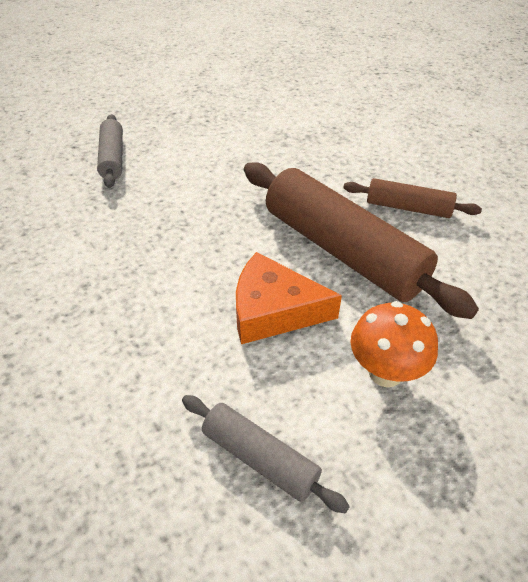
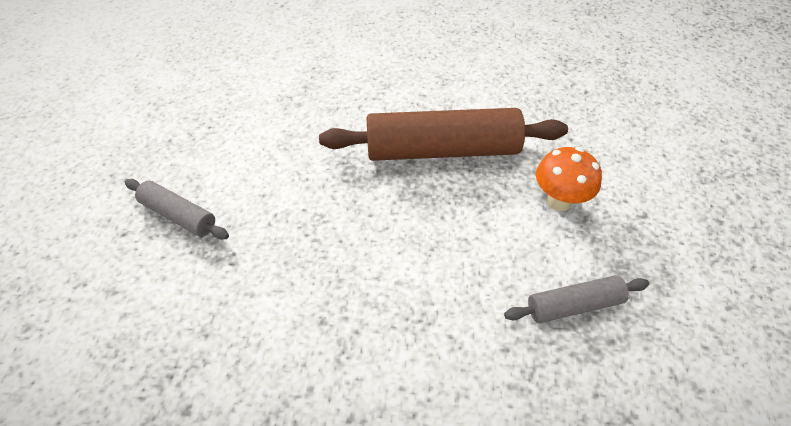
camera: 50 degrees left, 5 degrees up
(273, 310) = (461, 221): orange cheese -> none
(408, 208) = (436, 93): brown rolling pin -> none

